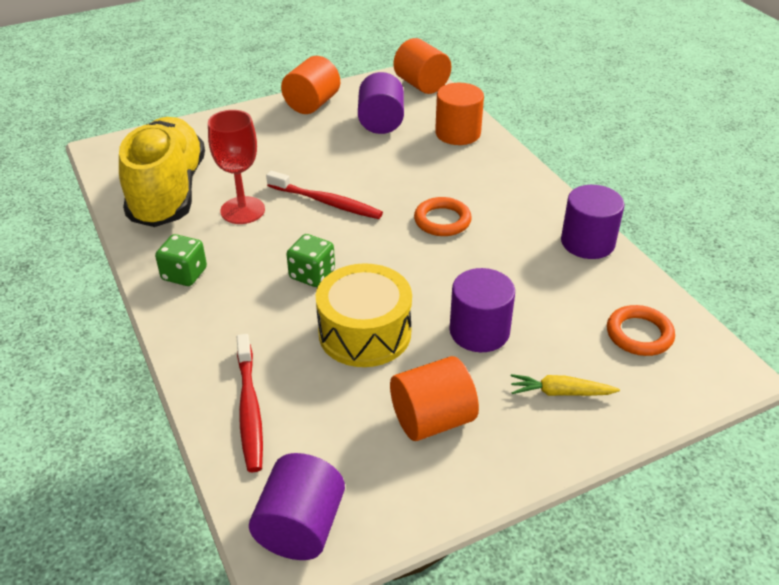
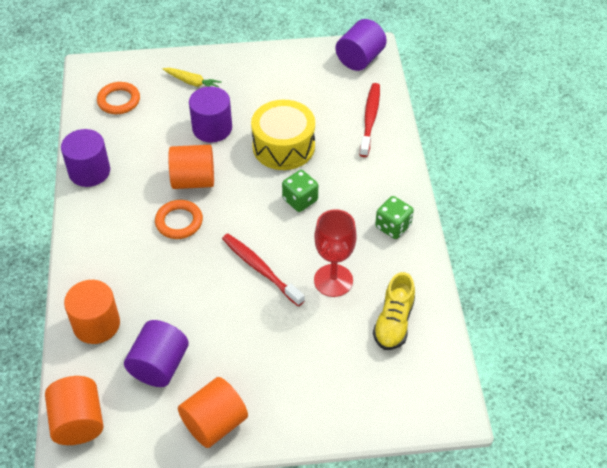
camera: 160 degrees left, 10 degrees up
(168, 192) = (393, 323): yellow shoe -> yellow shoe, size x0.51
(432, 420) = (271, 87): orange cylinder -> orange cylinder (193, 180)

